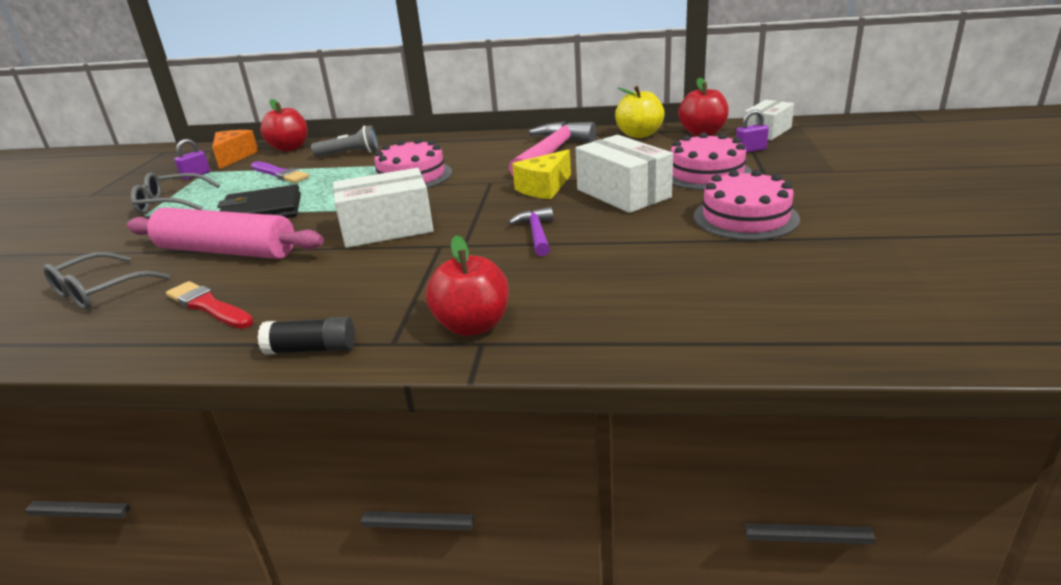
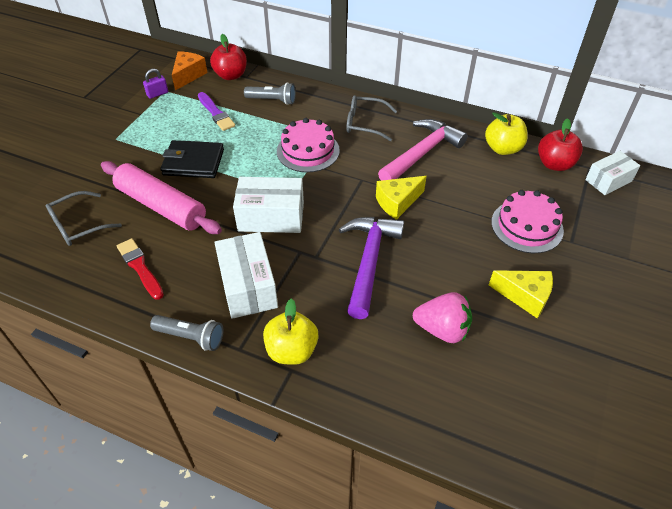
camera: 15 degrees right, 20 degrees up
(170, 203) = (135, 129): grey glasses -> grey glasses (364, 123)
(312, 349) = (191, 337): black glue stick -> grey flashlight
(472, 325) = (292, 350): red apple -> yellow apple
(536, 233) = (369, 261): purple hammer -> purple hammer, size x1.89
(623, 193) = (451, 231): white box -> white box (248, 286)
(666, 262) = (442, 329): none -> pink strawberry
(745, 217) = (525, 296): pink cake -> yellow cheese
(750, 150) = (579, 204): purple padlock -> none

